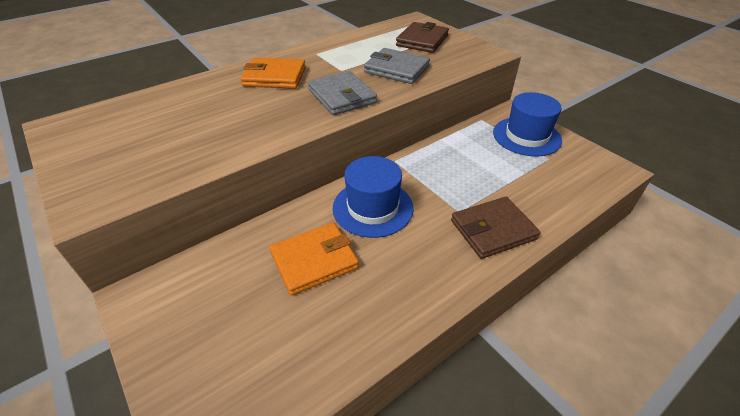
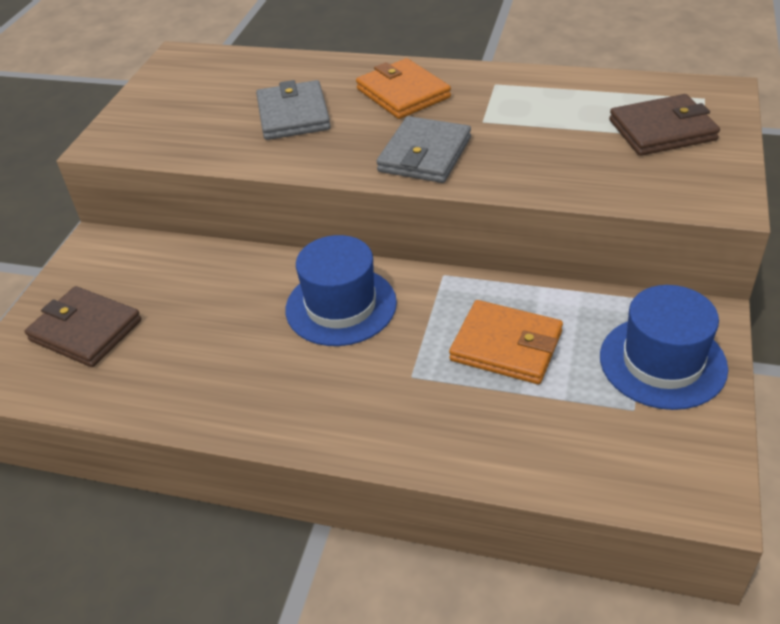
camera: 55 degrees right, 0 degrees up
(314, 260) = (225, 313): orange wallet -> orange wallet (506, 346)
(396, 69) = (546, 154): grey wallet -> grey wallet (293, 115)
(493, 230) = (409, 420): brown wallet -> brown wallet (85, 330)

